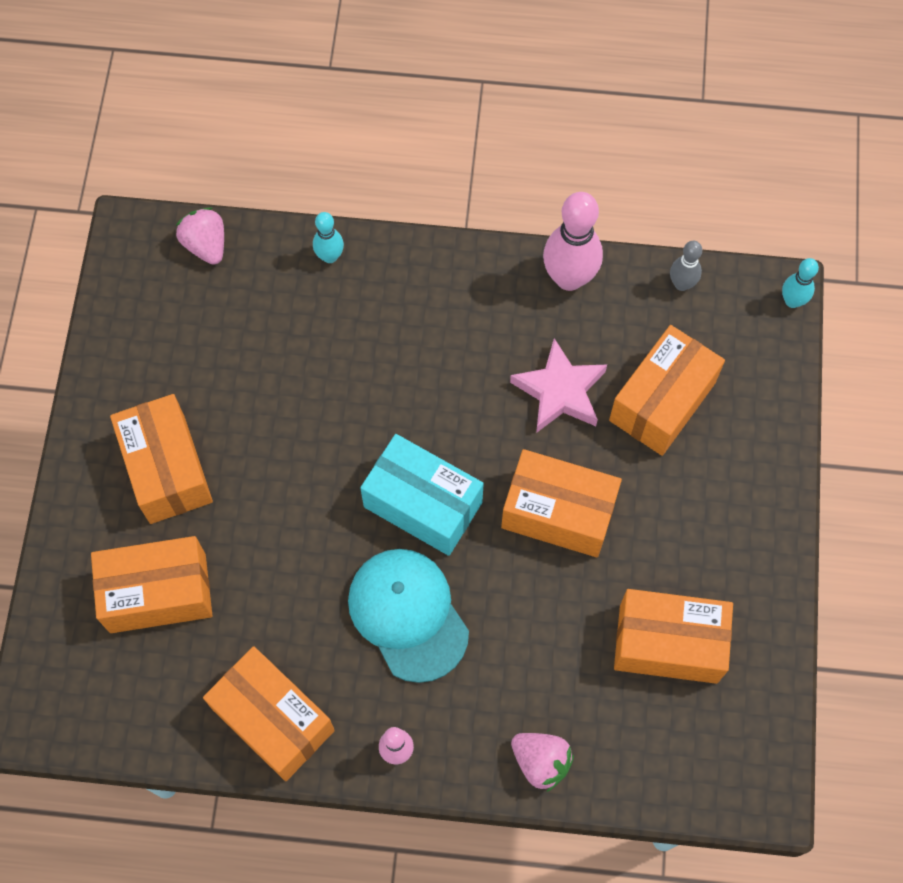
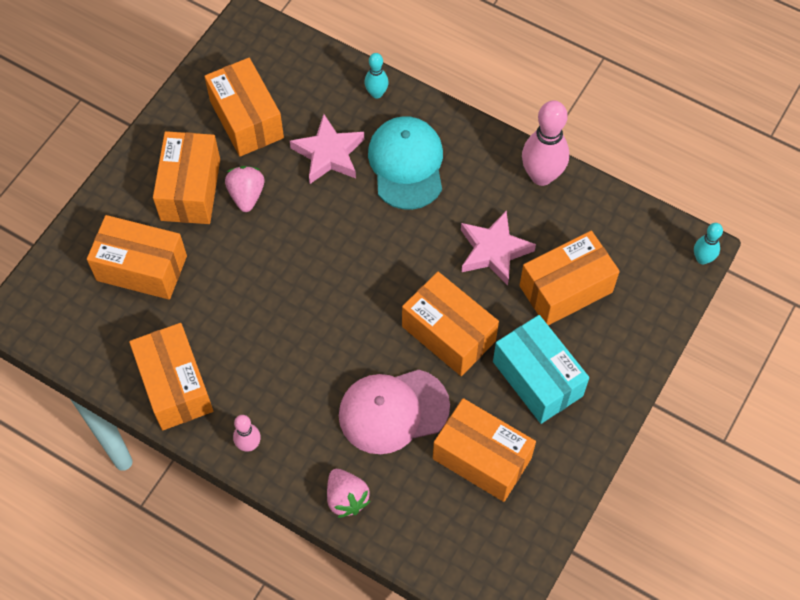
camera: 25 degrees right, 5 degrees down
(191, 353) = (246, 119): none -> orange box
(206, 245) = (294, 52): pink strawberry -> pink strawberry (246, 195)
(311, 355) = (328, 154): none -> pink star
(408, 614) = (305, 356): turquoise cap -> turquoise cap (406, 164)
(423, 504) = (354, 287): turquoise box -> turquoise box (537, 378)
(541, 633) = (393, 411): none -> pink cap
(681, 284) = (623, 213): grey bowling pin -> none

